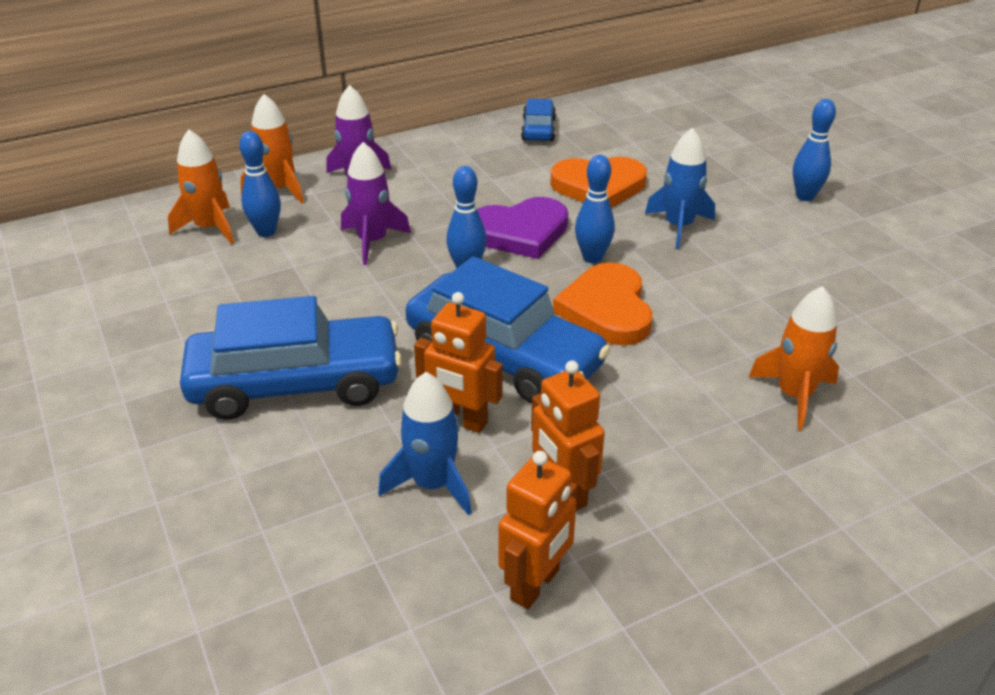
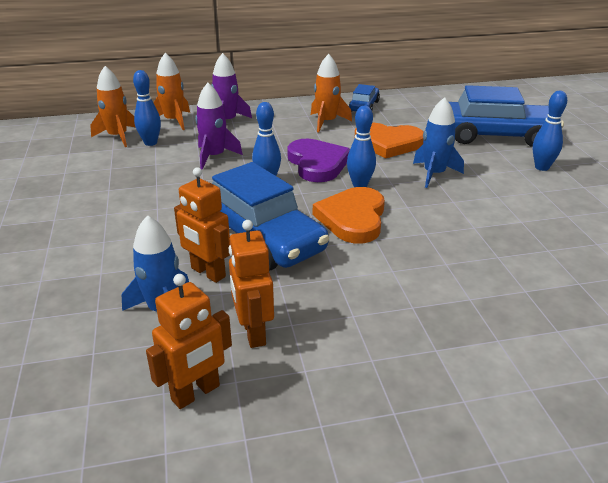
camera: 15 degrees right, 5 degrees down
(296, 384) = (112, 232): blue car -> blue car (496, 136)
(520, 232) = (317, 164): purple heart -> purple heart turned 105 degrees counterclockwise
(794, 395) = (469, 297): orange rocket -> orange rocket (327, 122)

